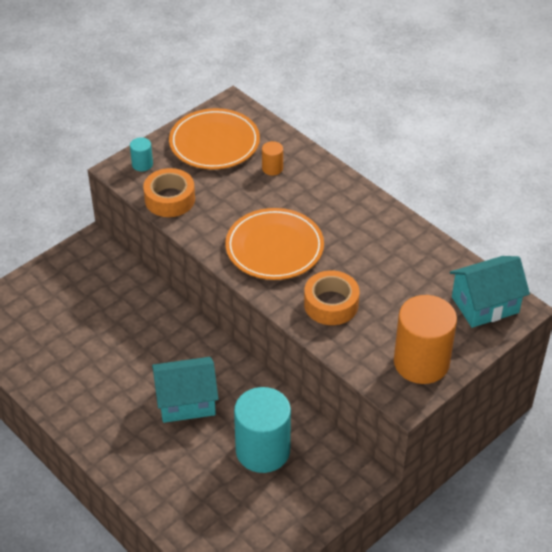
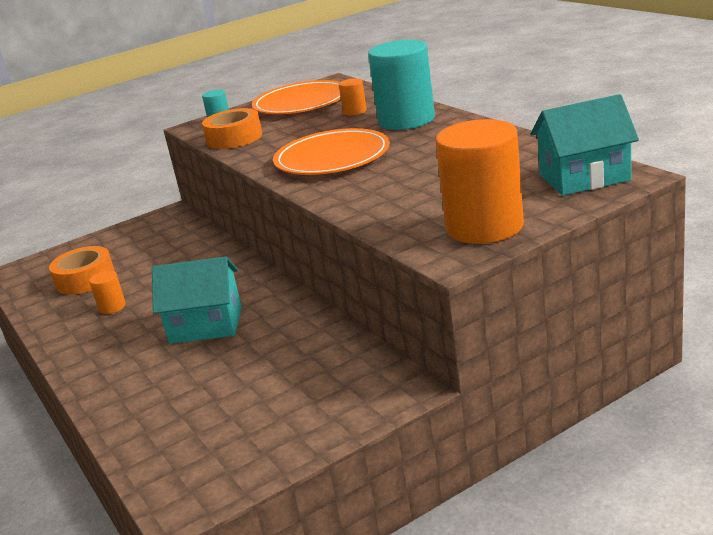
camera: 15 degrees right, 20 degrees down
(92, 374) = (112, 307): none -> orange cylinder
(263, 450) = (280, 366): turquoise cylinder -> turquoise cylinder (406, 120)
(331, 304) = (382, 191): orange tape -> orange tape (85, 279)

